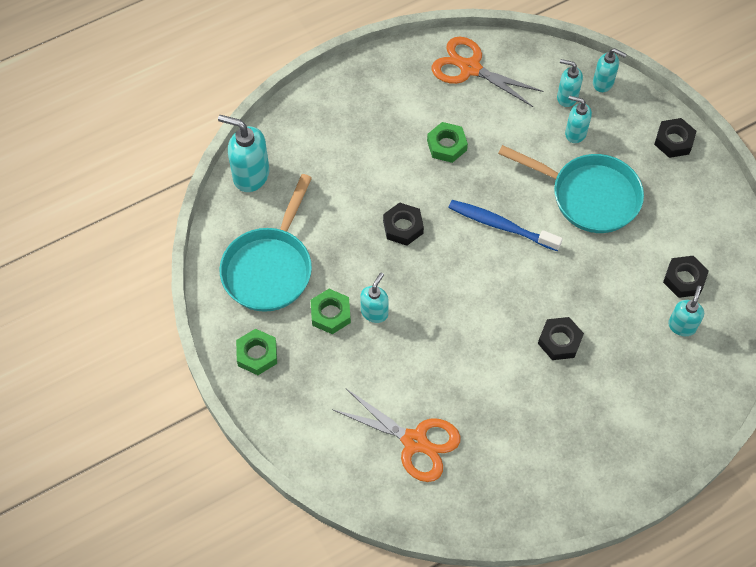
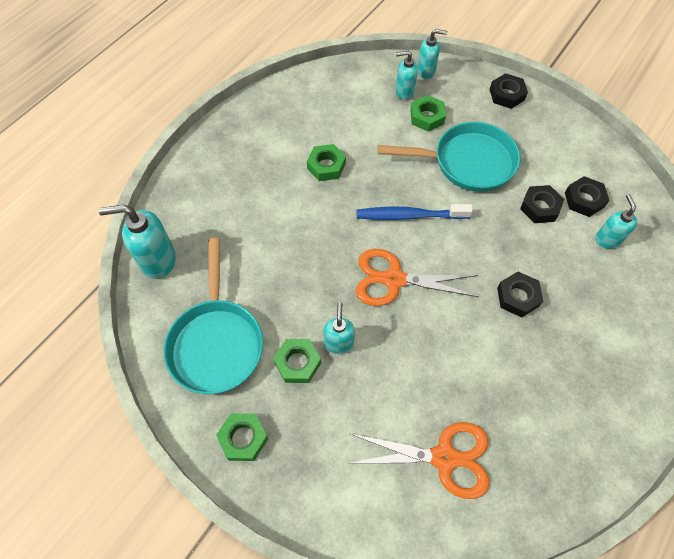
camera: 25 degrees left, 0 degrees up
(403, 227) = (324, 251): black nut -> black nut (540, 207)
(470, 68) = (312, 97): orange scissors -> orange scissors (393, 279)
(575, 133) = (427, 117): turquoise soap dispenser -> green nut

